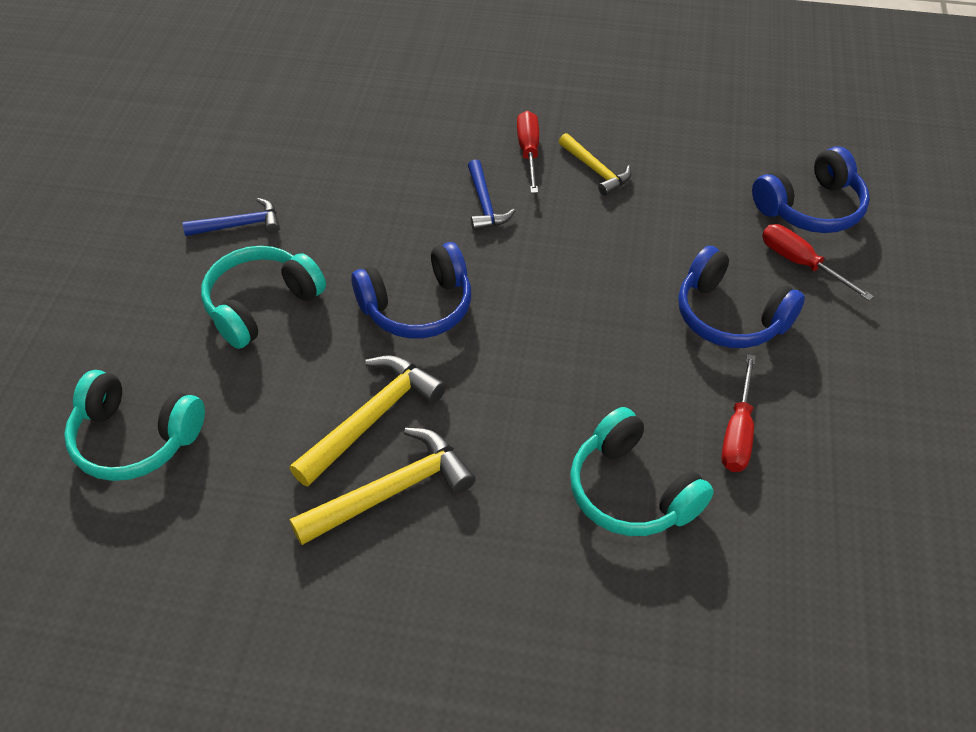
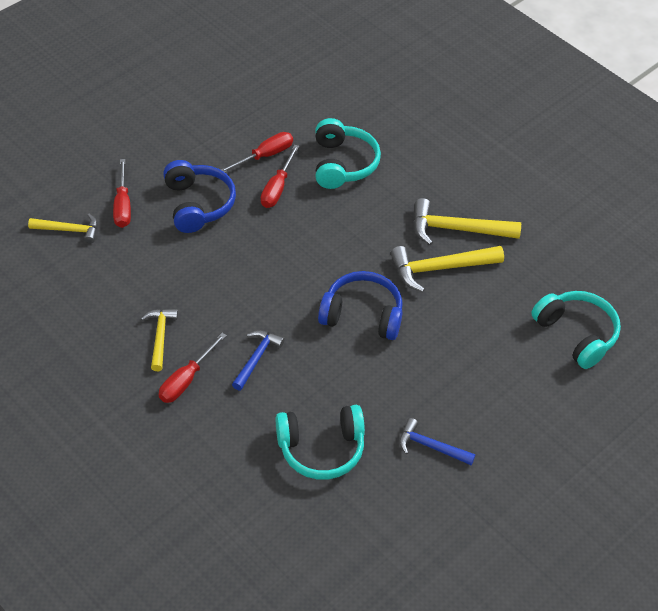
camera: 145 degrees left, 0 degrees up
(261, 305) = (455, 374): turquoise headphones -> turquoise headphones (321, 449)
(670, 396) = (277, 188): none -> red screwdriver
(811, 208) = (69, 230): blue headphones -> yellow hammer

